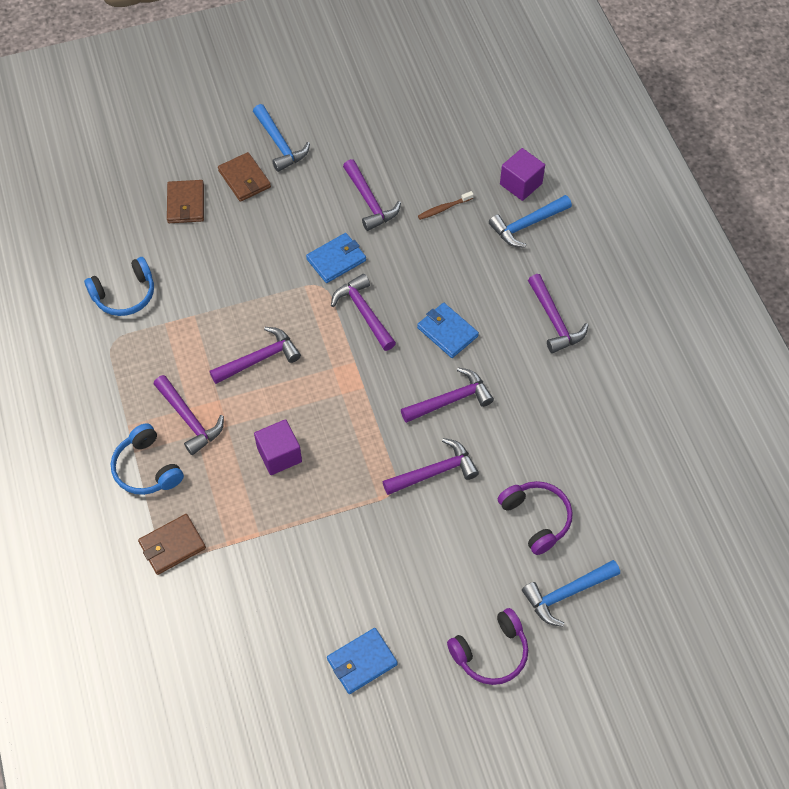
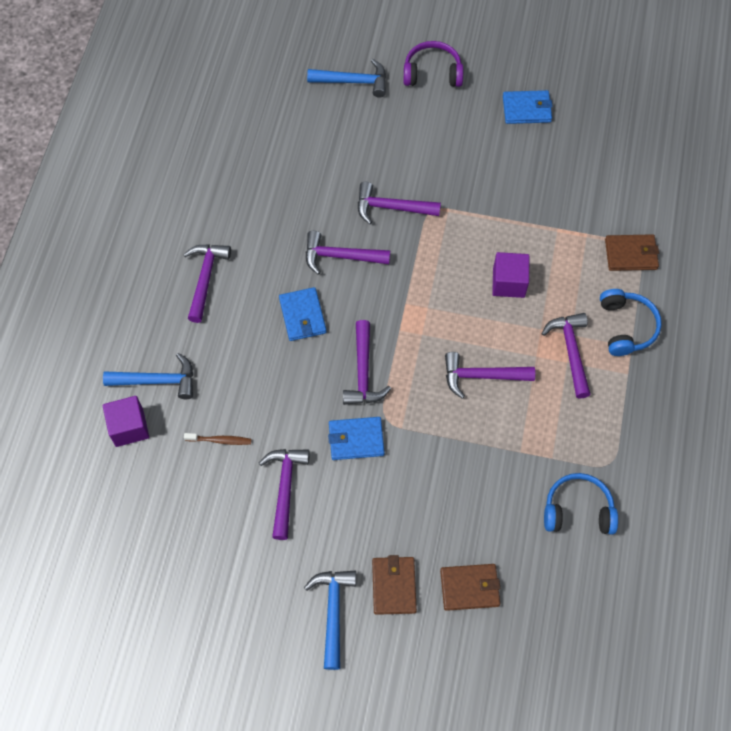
camera: 150 degrees left, 5 degrees up
(186, 204) = (470, 588): brown wallet -> brown wallet turned 60 degrees clockwise
(536, 518) = (338, 138): purple headphones -> none

